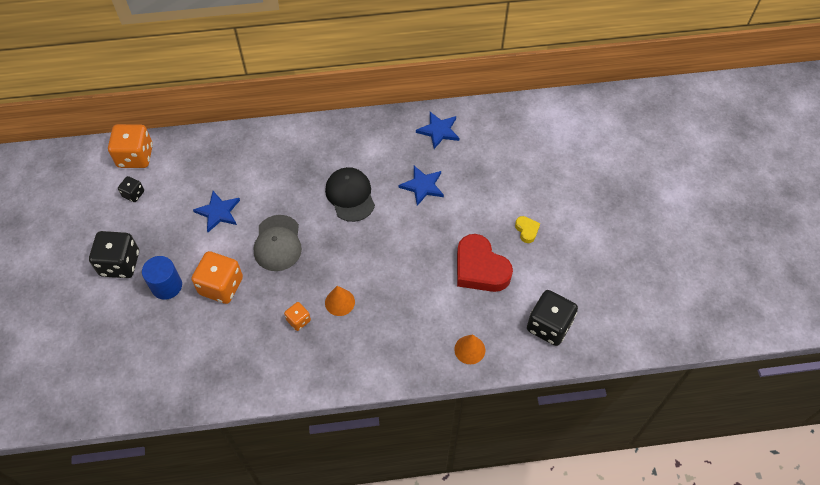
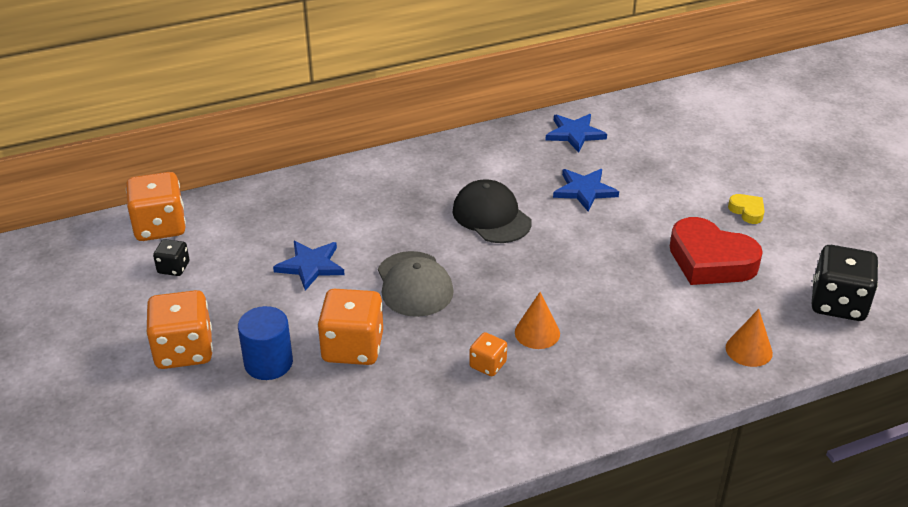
camera: 15 degrees left, 20 degrees down
(120, 263) = (184, 350): black dice -> orange dice

